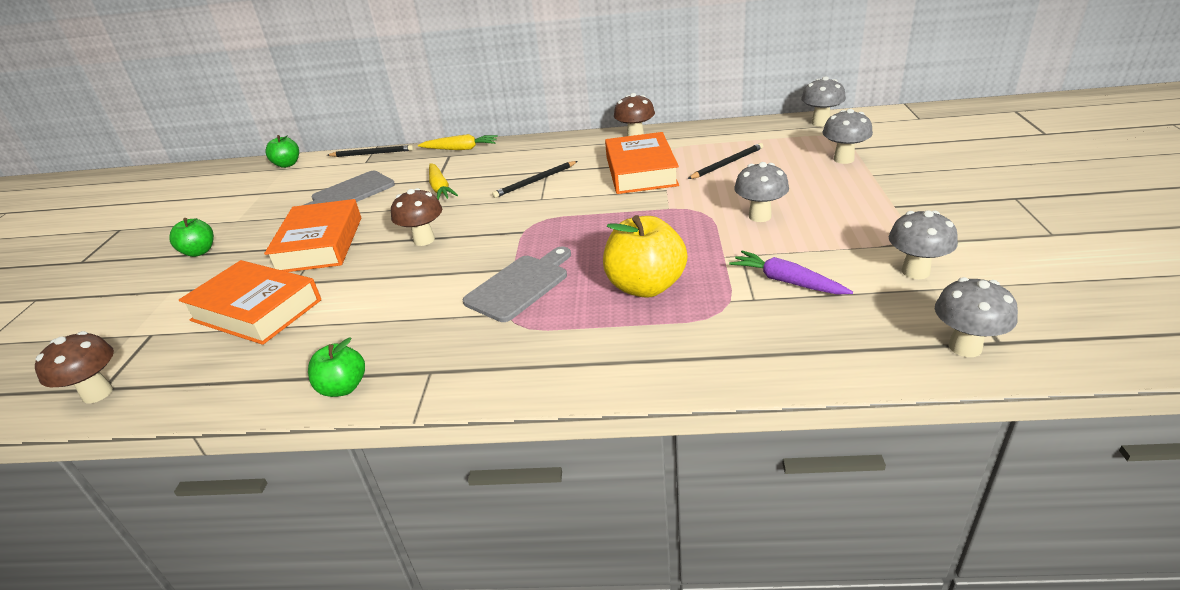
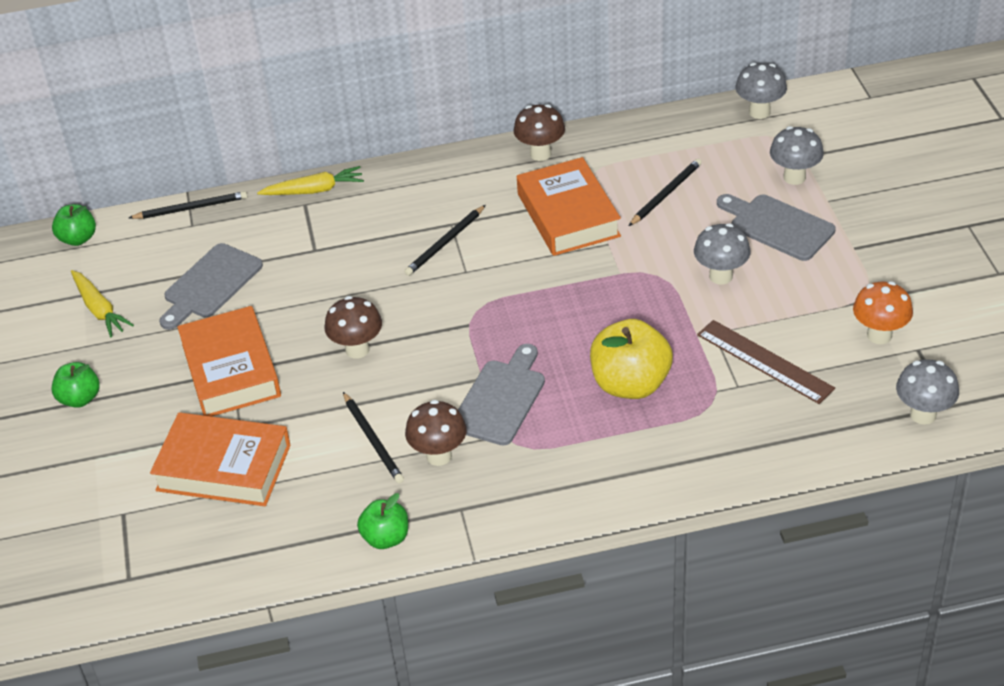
camera: 15 degrees left, 10 degrees up
(97, 393) = (129, 585): brown mushroom -> brown mushroom (439, 456)
(390, 304) = (373, 440): none -> black pencil
(440, 188) = (328, 265): yellow carrot -> yellow carrot (99, 309)
(787, 281) = (764, 361): purple carrot -> brown ruler
(822, 187) = (778, 226): none -> grey cutting board
(915, 272) = (879, 335): grey mushroom -> orange mushroom

